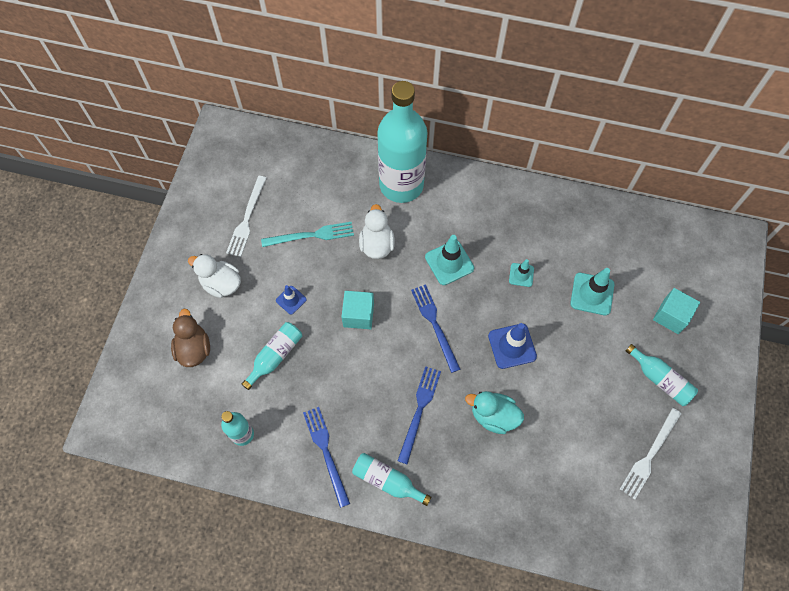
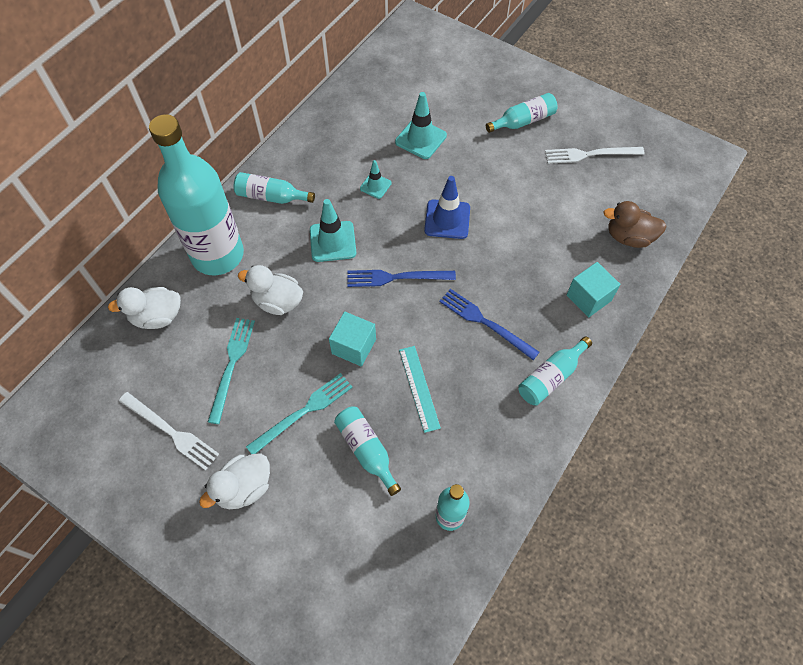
camera: 70 degrees left, 5 degrees down
(194, 348) = (317, 546): brown duck -> brown duck (629, 237)
(291, 300) = (303, 412): blue traffic cone -> turquoise fork
(326, 452) = (501, 429): blue fork -> none
(332, 169) = (157, 317): none -> white duck
(340, 377) = (419, 388): none -> turquoise ruler
(473, 199) = (271, 197): none -> turquoise bottle
(493, 416) = (513, 259): turquoise duck -> none
(649, 455) = (590, 154): white fork -> white fork turned 120 degrees clockwise
(671, 316) = (467, 92): turquoise cube -> turquoise cube (588, 298)

